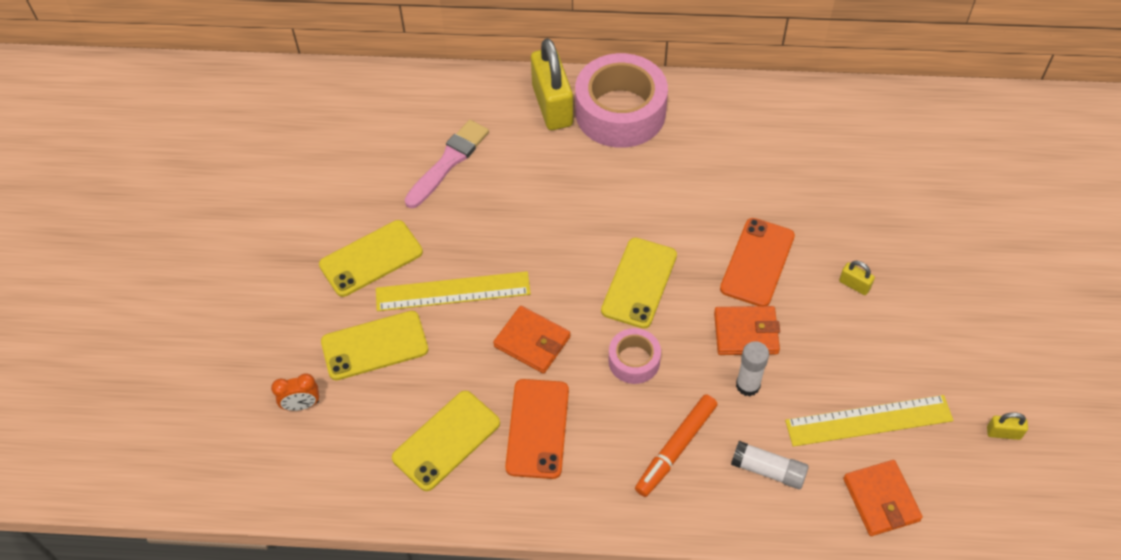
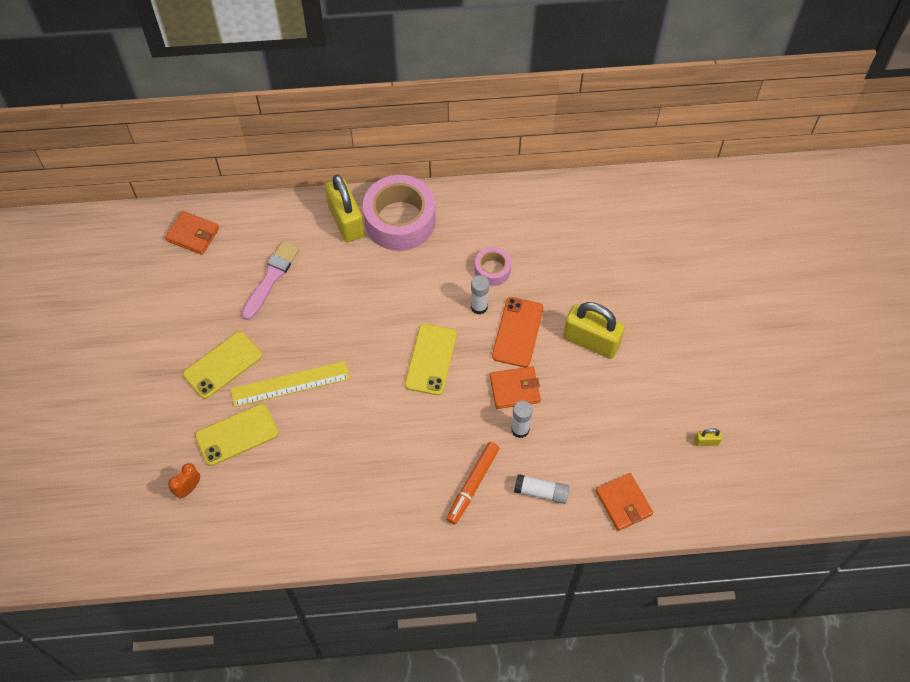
camera: 10 degrees left, 5 degrees up
(302, 405) = (188, 488): orange clock -> orange clock turned 150 degrees clockwise
(446, 440) = (302, 501): yellow phone -> none
(532, 342) = (356, 416): orange wallet -> orange wallet (193, 234)
(537, 428) = (369, 483): orange phone -> none
(634, 361) = (434, 421): pink tape -> pink tape (492, 270)
(710, 226) = (479, 307): none -> white glue stick
(854, 285) = (591, 341): yellow padlock -> yellow padlock, size x2.38
(868, 420) = (610, 445): yellow ruler -> none

